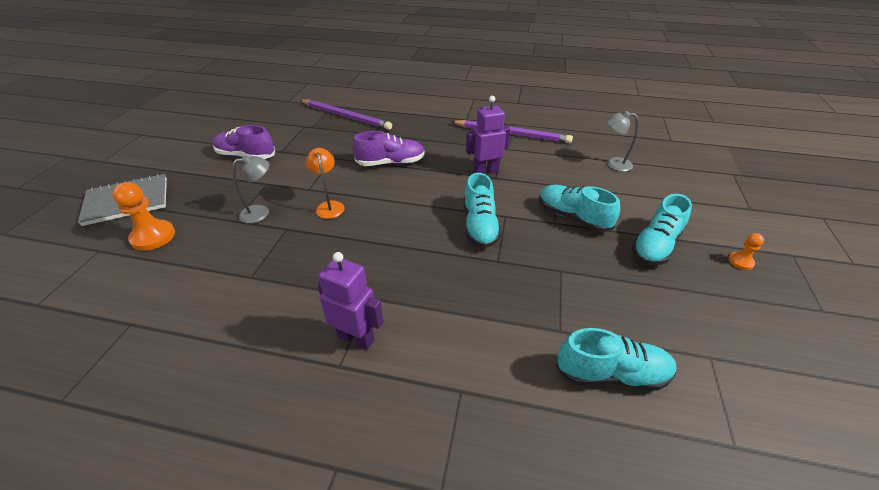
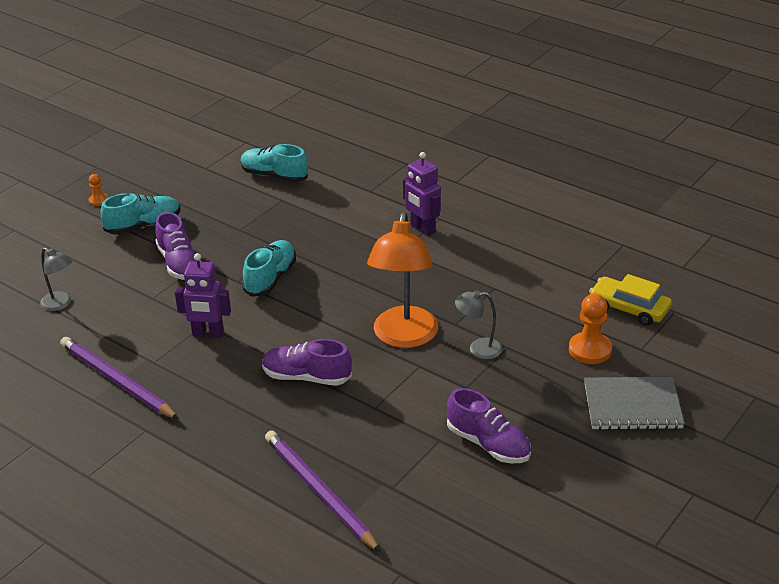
camera: 155 degrees left, 5 degrees down
(94, 293) = (629, 308): none -> yellow car
(329, 206) = (404, 337): orange lamp -> orange lamp, size x2.03
(572, 217) = (179, 263): turquoise shoe -> purple shoe

